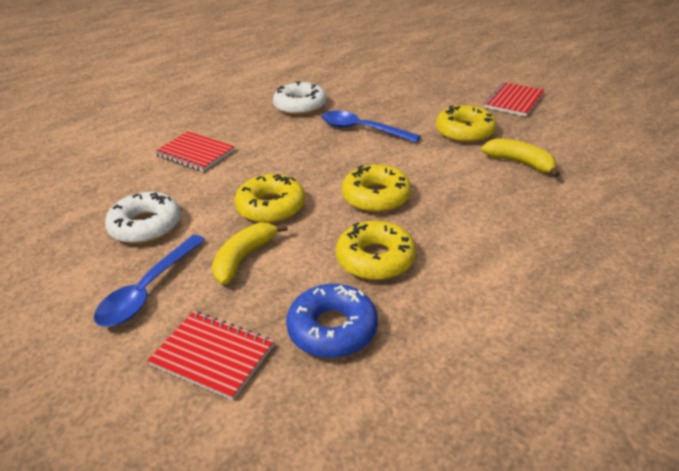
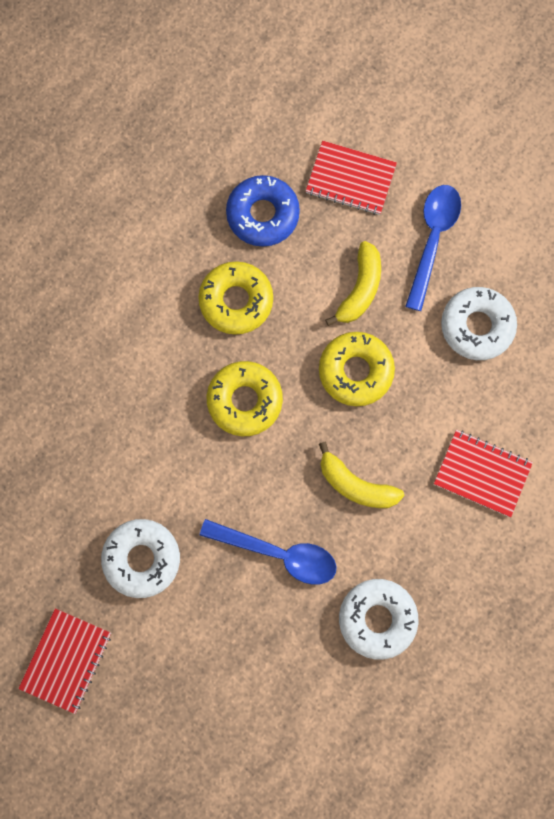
camera: 170 degrees right, 40 degrees up
(464, 132) = (142, 559): yellow donut -> white donut
(520, 163) = (80, 485): yellow banana -> yellow banana (355, 485)

